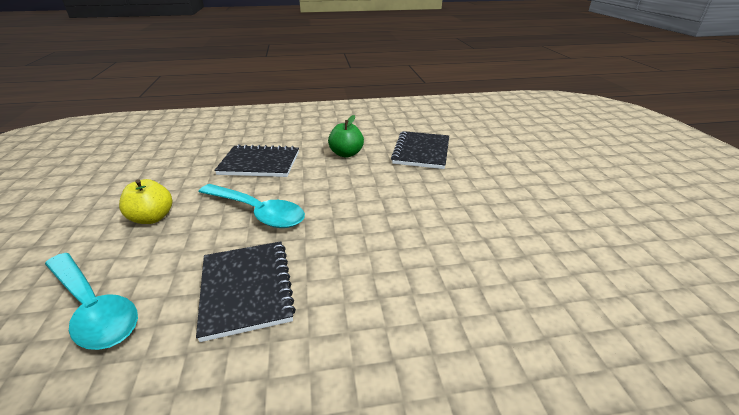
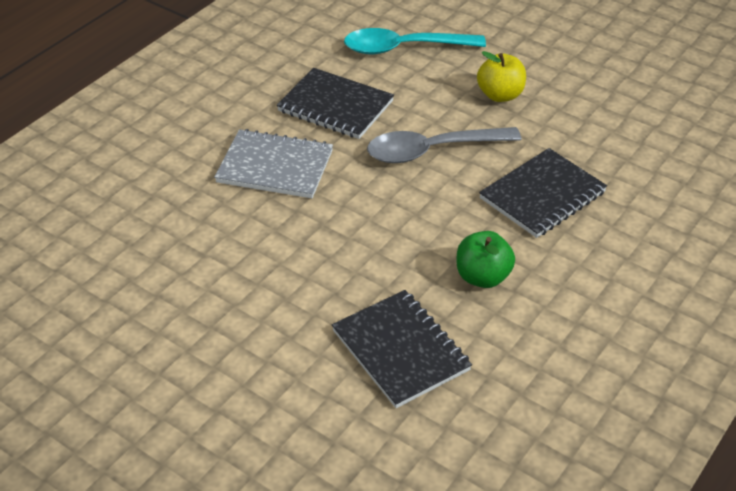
camera: 135 degrees right, 10 degrees up
(257, 212) = (432, 151): turquoise spoon -> grey spoon
(366, 268) = (275, 167): none -> grey notebook

